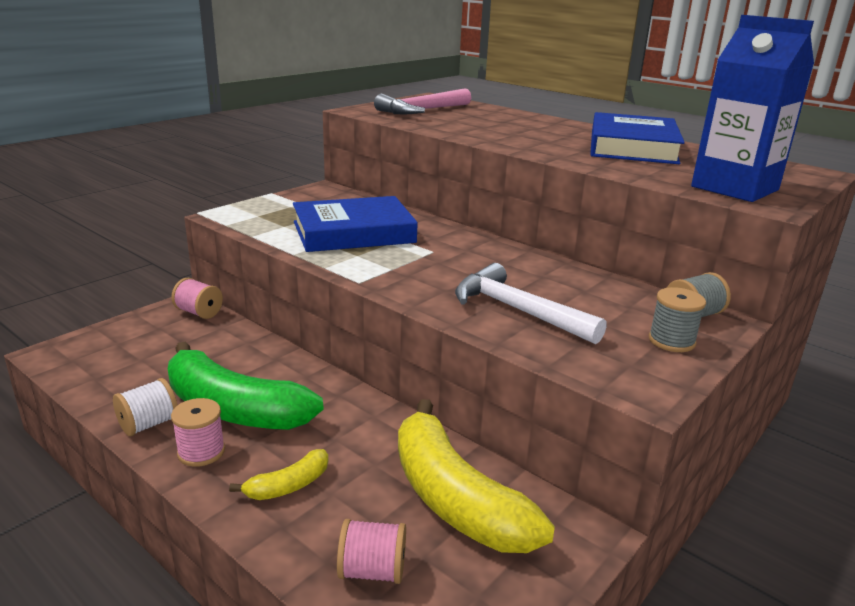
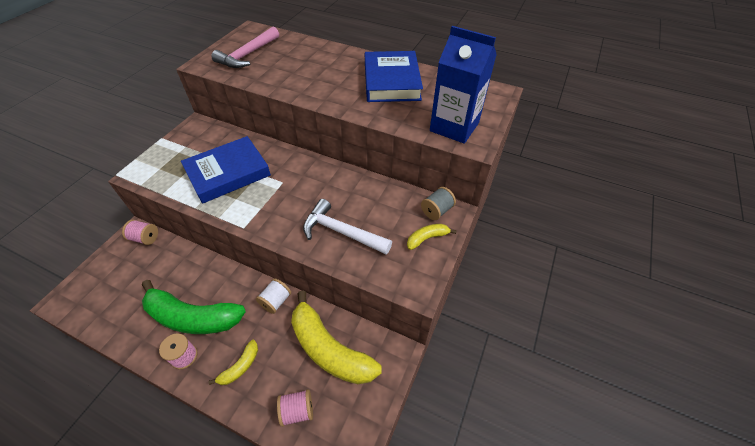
camera: 15 degrees left, 25 degrees up
(148, 424) = (146, 344): white spool -> white spool (276, 301)
(671, 341) = (427, 238): grey spool -> yellow banana

